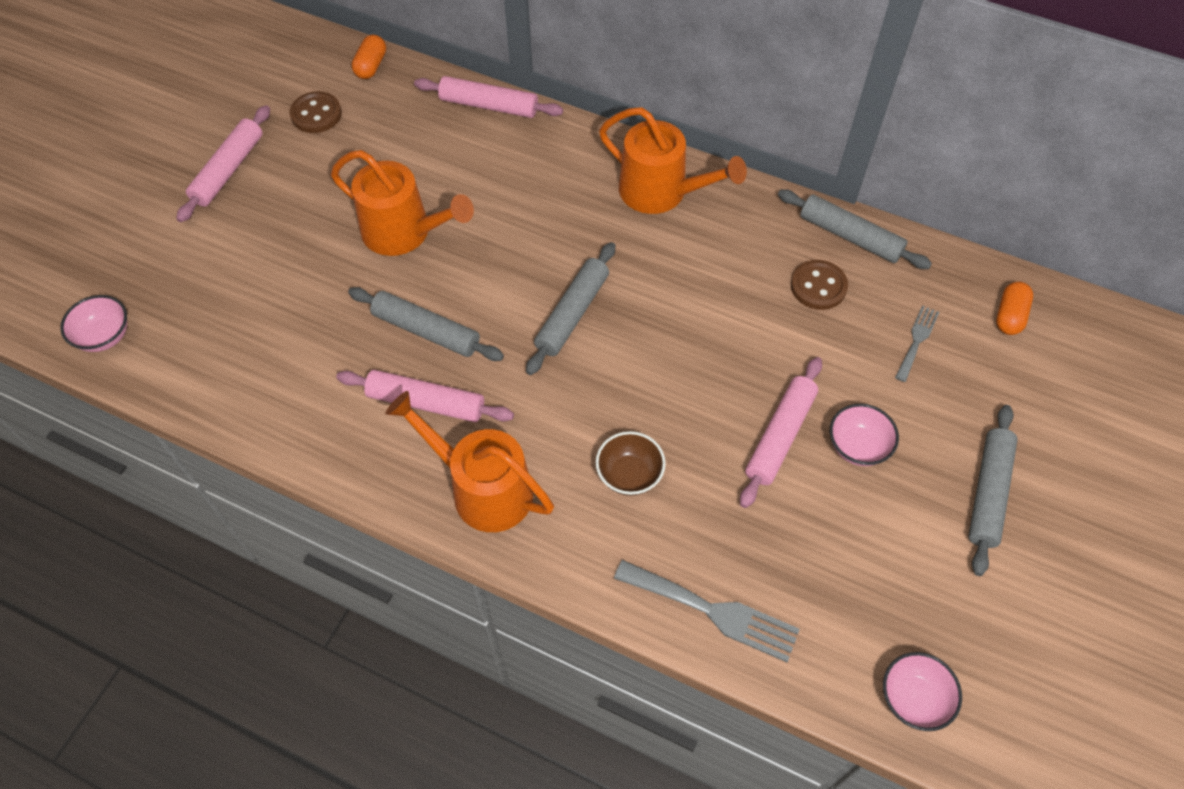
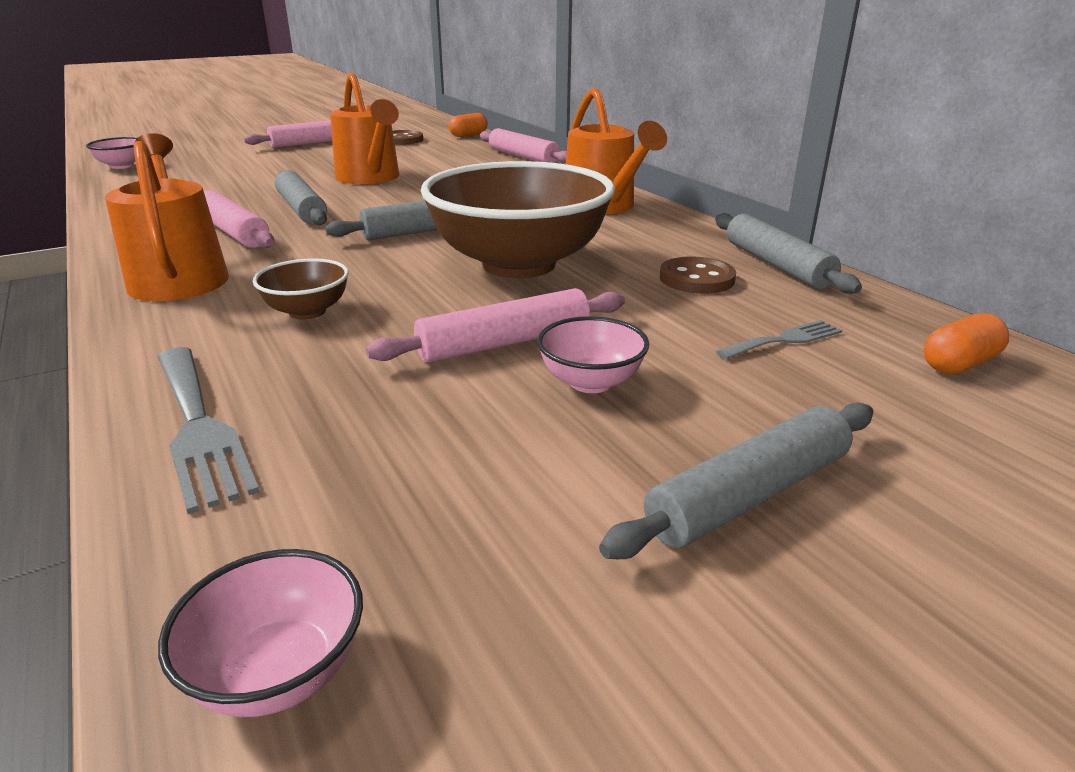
camera: 35 degrees right, 30 degrees down
(693, 330) = (519, 264): none -> brown bowl

